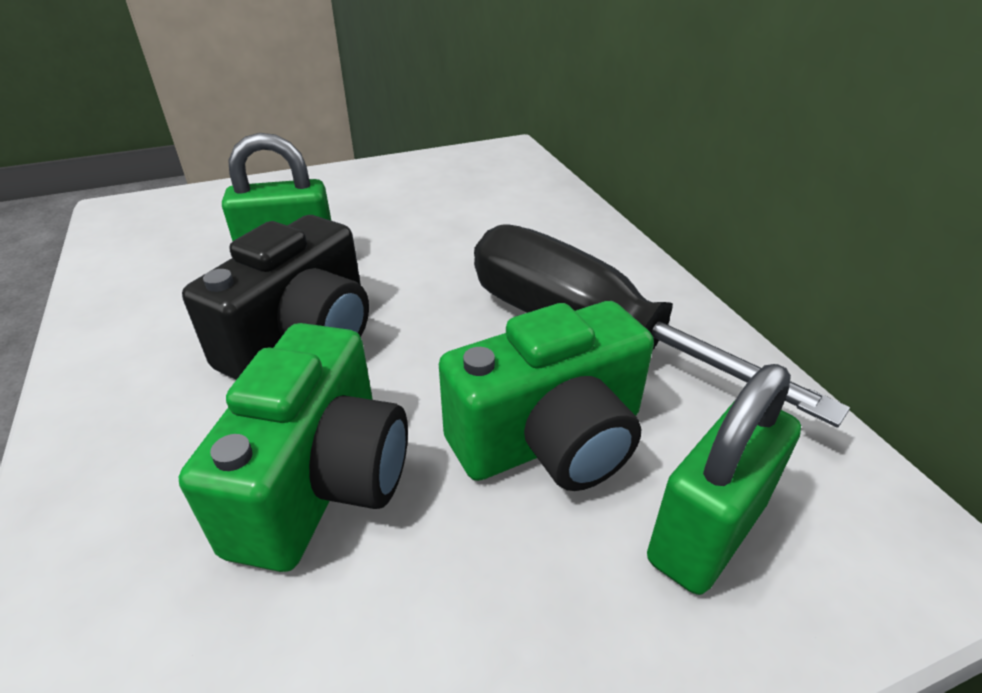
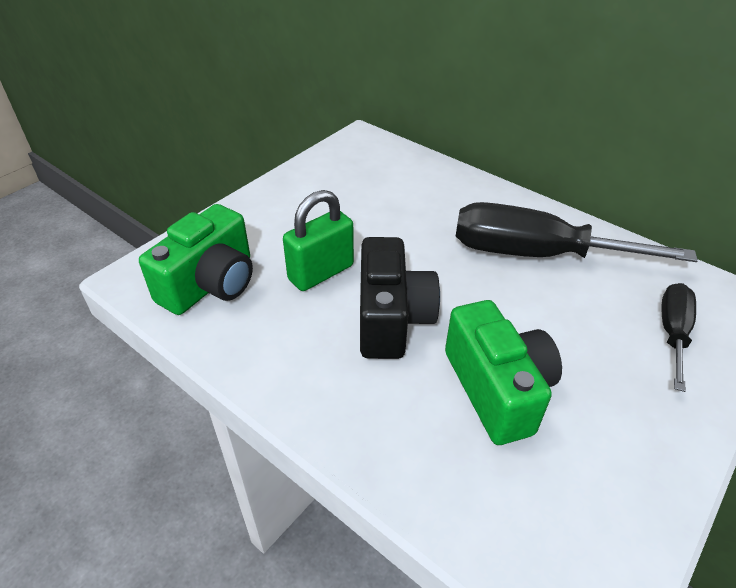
camera: 30 degrees left, 5 degrees up
(551, 439) = (575, 319): green camera -> green camera (210, 284)
(706, 532) = (672, 333): green padlock -> black screwdriver

